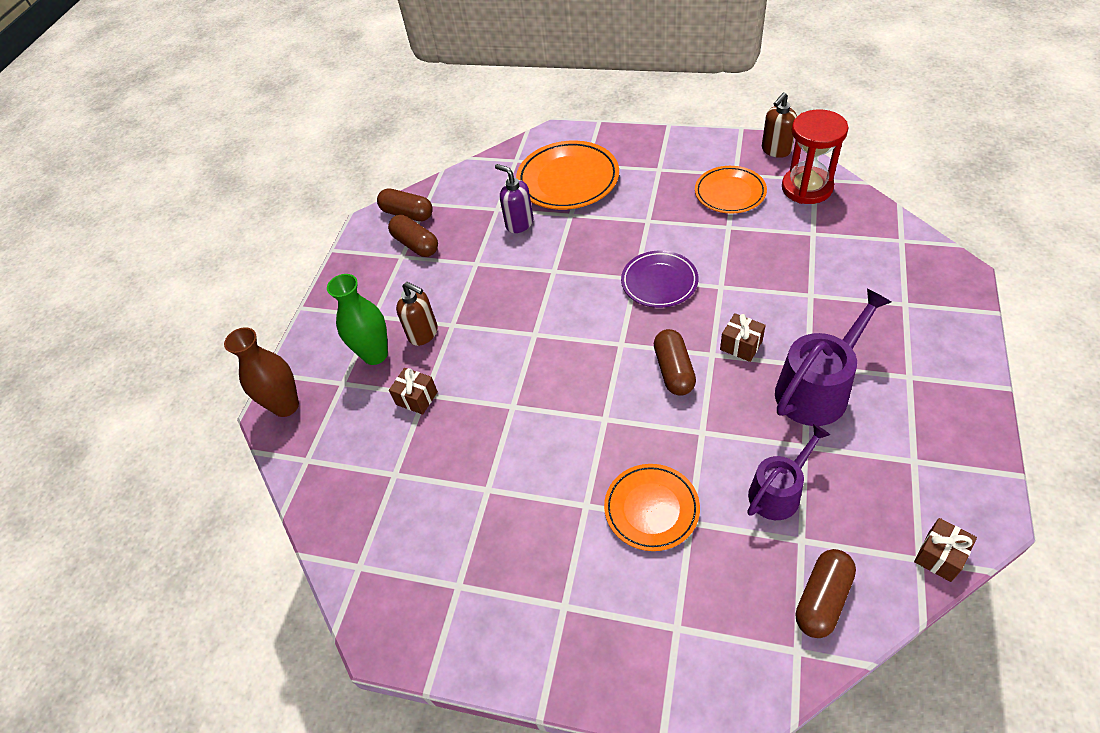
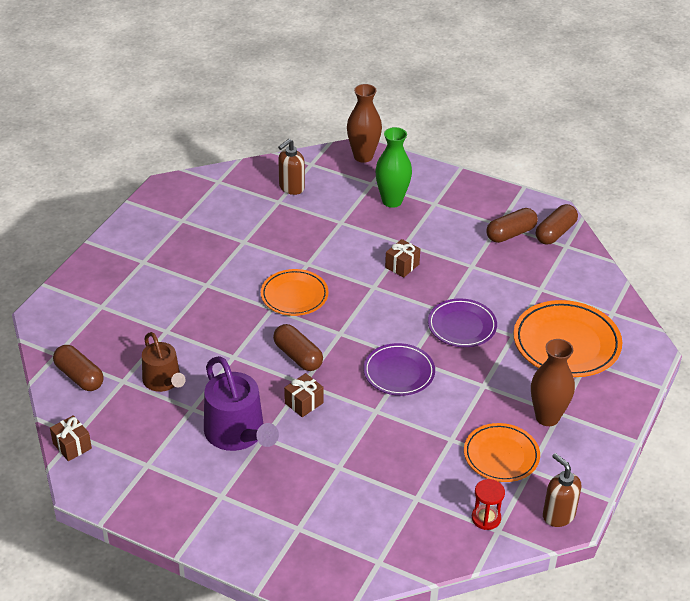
camera: 95 degrees right, 10 degrees down
(416, 398) = (339, 217): brown gift -> brown gift (402, 266)
(423, 333) = (402, 227): brown soap dispenser -> brown soap dispenser (291, 188)
(519, 223) = (513, 300): purple soap dispenser -> none
(571, 251) = (462, 326): none -> purple plate
(651, 509) = (186, 315): orange plate -> orange plate (294, 295)
(668, 175) = (547, 417): none -> brown vase
(674, 370) = (298, 356): brown capsule -> brown capsule turned 45 degrees clockwise
(778, 492) = (163, 381): purple watering can -> brown watering can
(807, 188) = (486, 518): red hourglass -> red hourglass, size x0.53

